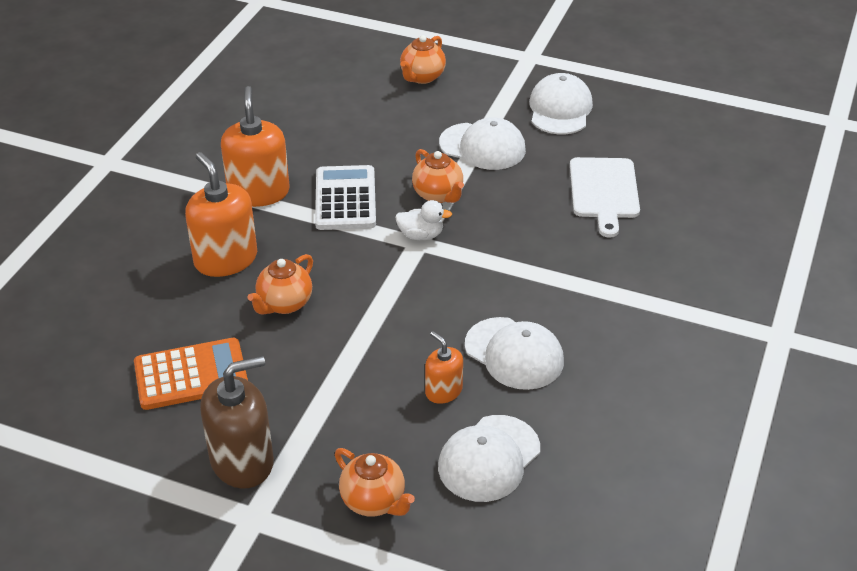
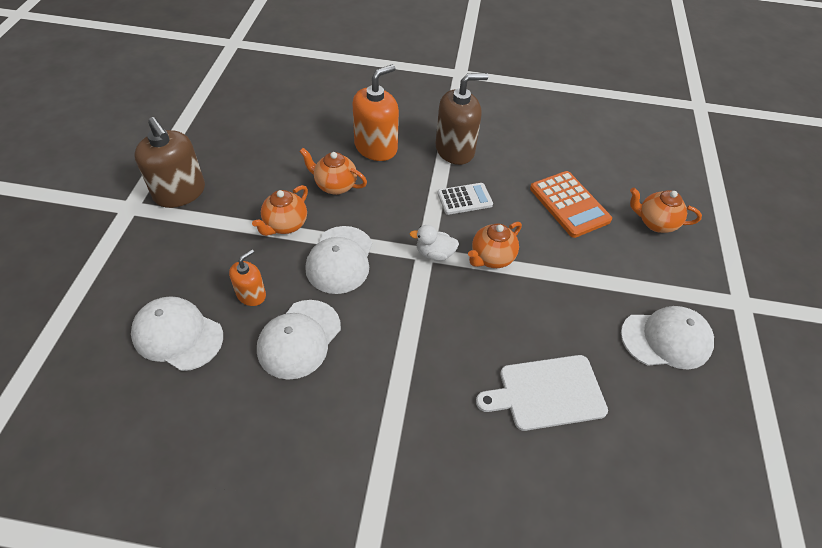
camera: 75 degrees right, 10 degrees up
(191, 375) = (258, 153): orange calculator -> orange calculator (569, 204)
(258, 192) = (455, 150): orange soap dispenser -> brown soap dispenser
(345, 199) = (464, 199): white calculator -> white calculator, size x0.65
(374, 501) = (138, 268): orange teapot -> orange teapot (285, 225)
(421, 235) = (434, 254): white duck -> white duck turned 105 degrees clockwise
(482, 146) = (574, 281): white cap -> white cap (340, 260)

